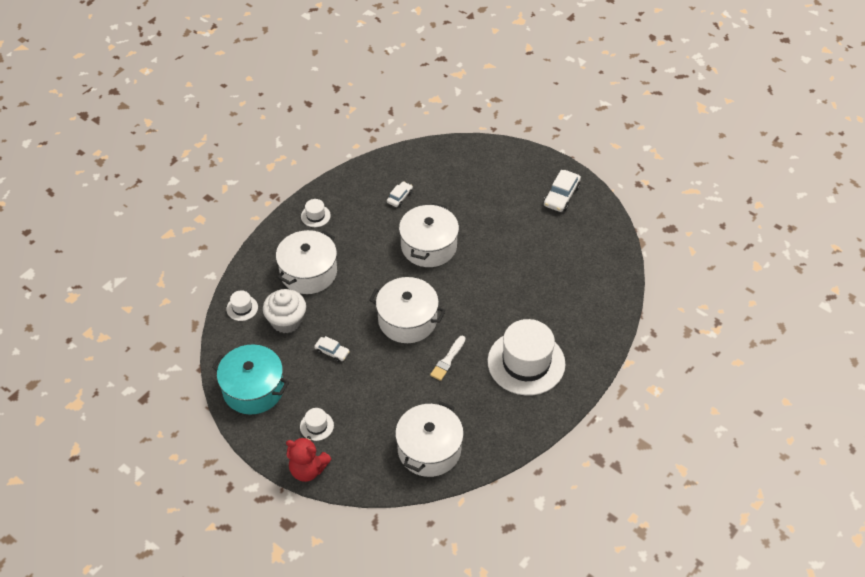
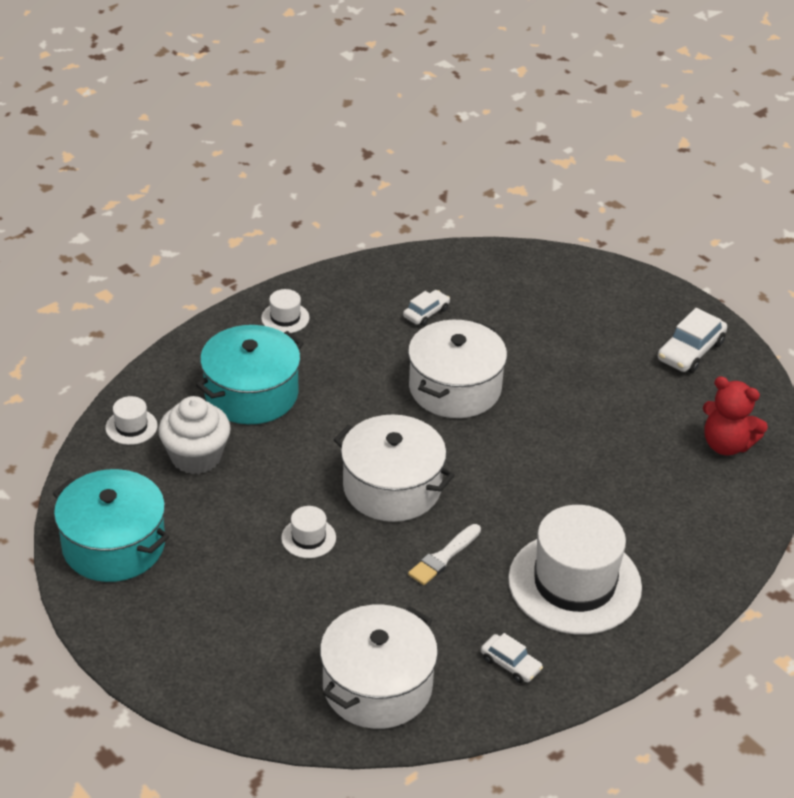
camera: 10 degrees right, 10 degrees down
(308, 272) = (251, 394): white pot -> turquoise pot
(308, 469) = (166, 680): red teddy bear -> red teddy bear (726, 444)
(316, 426) = (200, 617): white hat -> white hat (308, 538)
(332, 352) = (256, 513): white car -> white car (510, 664)

